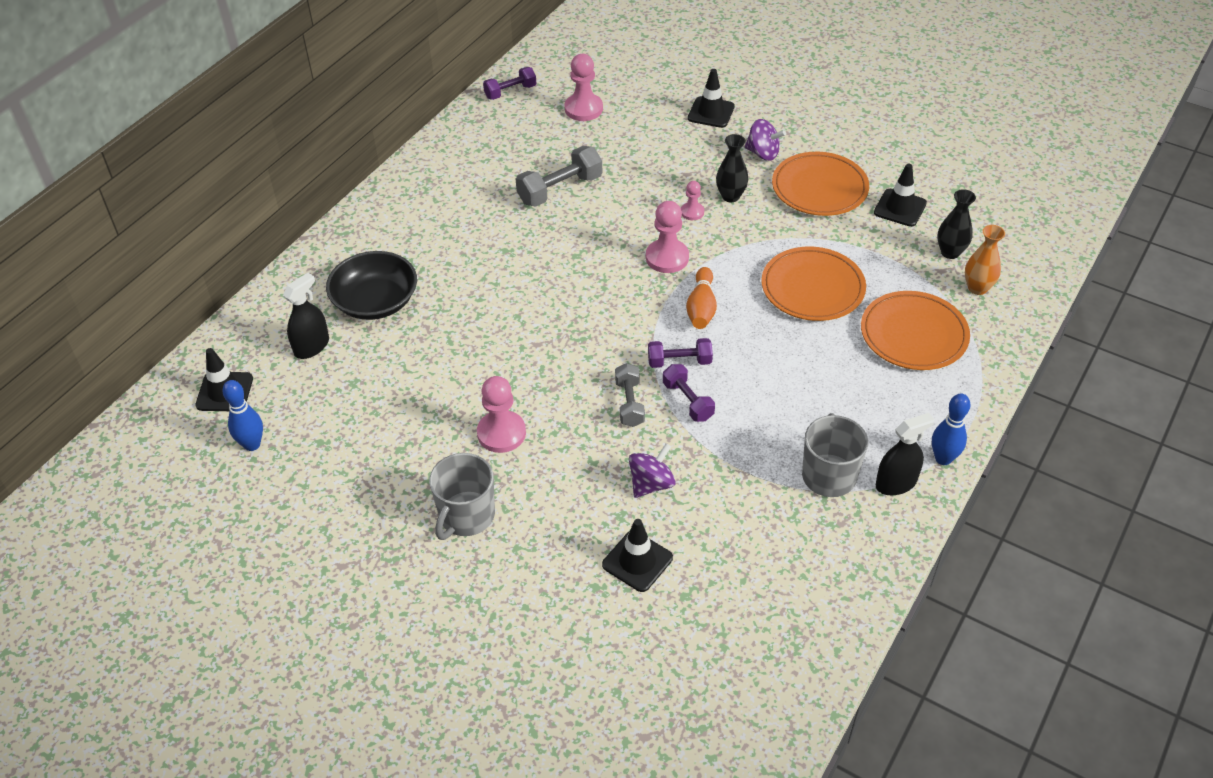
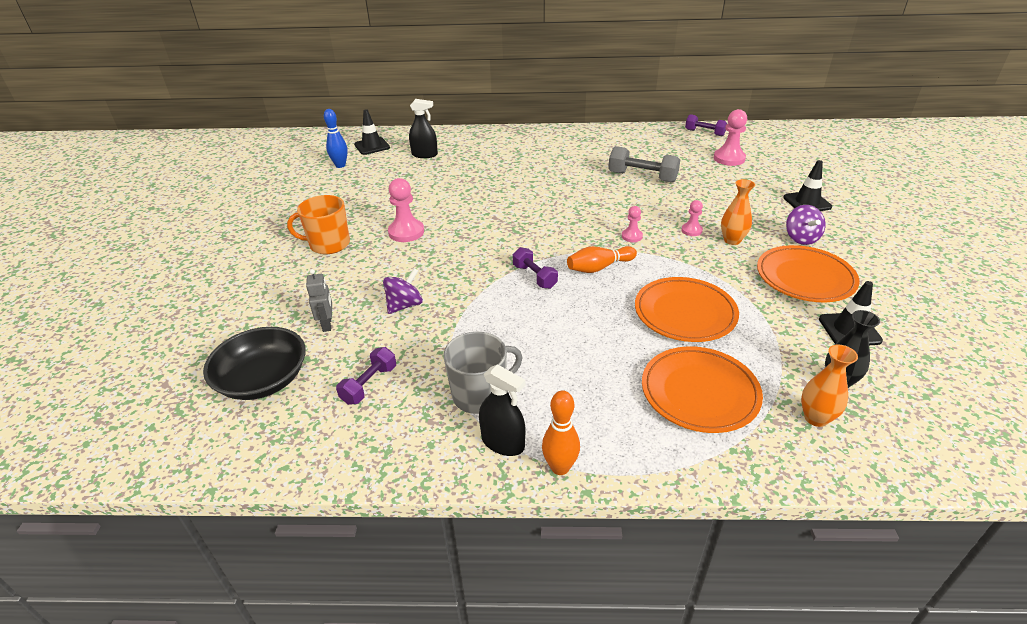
camera: 60 degrees right, 10 degrees down
(375, 301) = (476, 158): black bowl -> black bowl (263, 380)
(466, 516) = (328, 244): grey mug -> orange mug
(629, 403) = (474, 270): grey dumbbell -> none
(637, 561) = (327, 324): black traffic cone -> grey robot
(651, 484) = (404, 305): purple spinning top -> purple spinning top turned 60 degrees counterclockwise
(667, 258) = (632, 236): pink pawn -> pink pawn, size x0.57
(688, 401) = (499, 294): purple dumbbell -> purple dumbbell (369, 384)
(730, 196) = (732, 240): black vase -> orange vase
(943, 458) = (560, 467): blue bowling pin -> orange bowling pin

